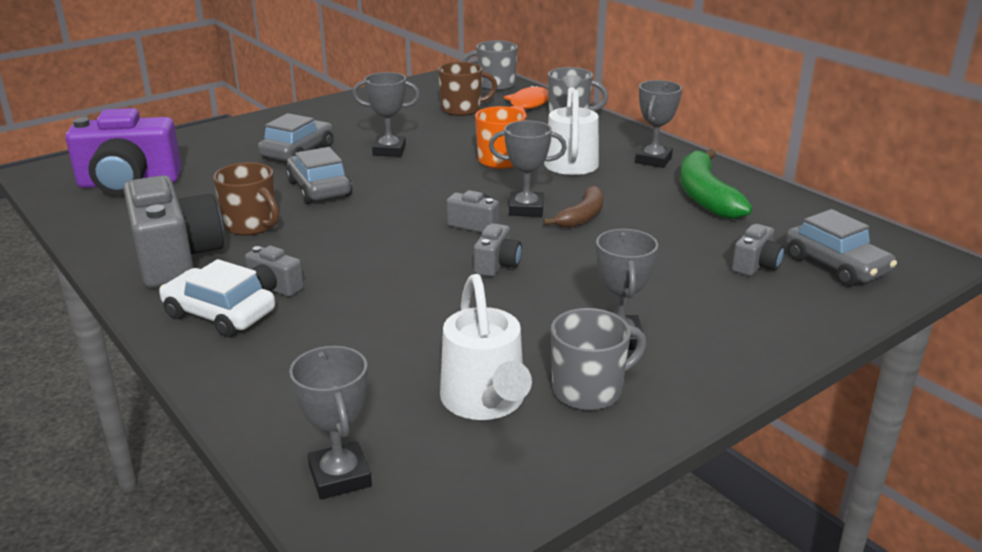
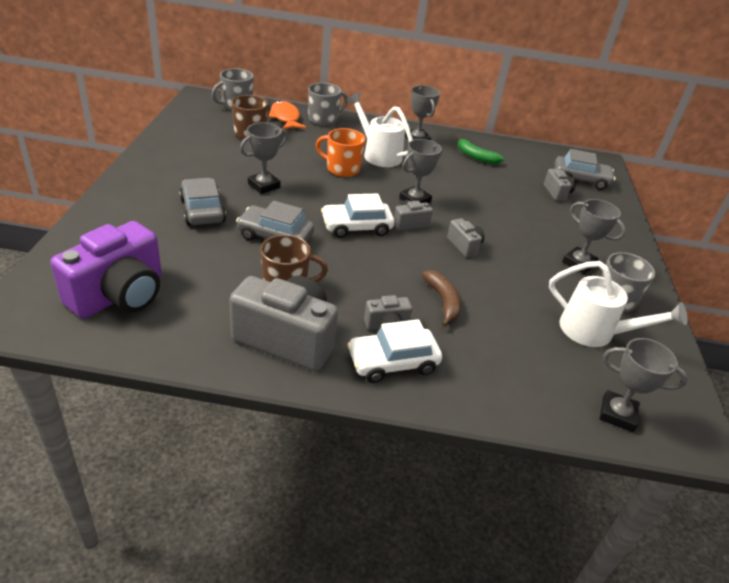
camera: 50 degrees left, 10 degrees up
(410, 208) = (356, 227): none -> white car
(582, 216) = (448, 194): brown banana -> brown banana (443, 301)
(705, 196) = (475, 157): green banana -> green banana, size x0.63

